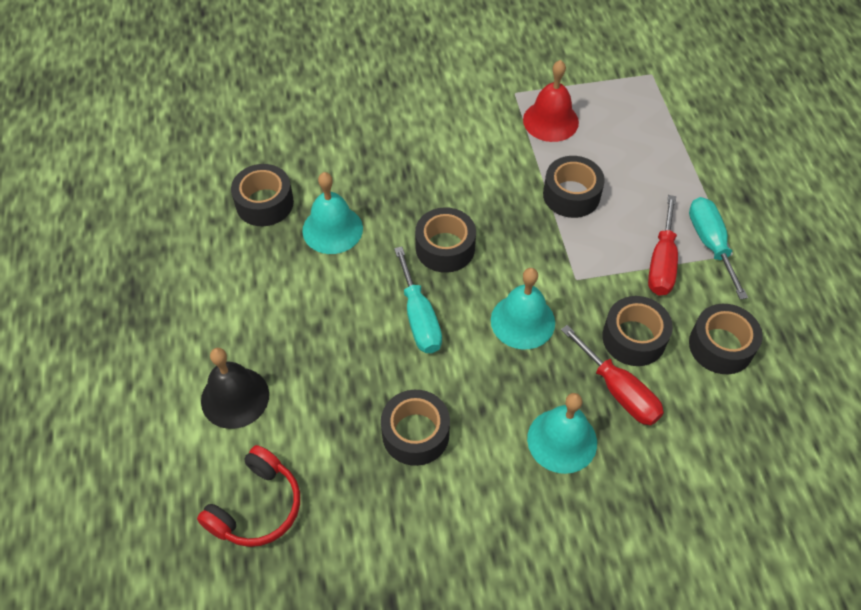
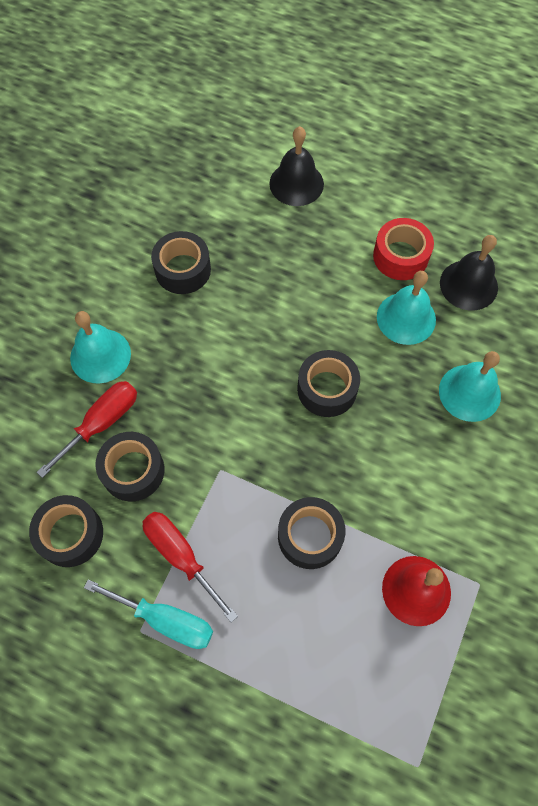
camera: 125 degrees right, 10 degrees up
(257, 507) = (207, 159): red headphones -> none
(264, 203) = (468, 285): black tape -> black bell
(267, 264) = (400, 256): none -> red tape
(419, 318) = (273, 328): turquoise screwdriver -> none
(522, 321) = (214, 399): turquoise bell -> turquoise bell (469, 392)
(619, 391) = (102, 423): red screwdriver -> red screwdriver turned 135 degrees clockwise

